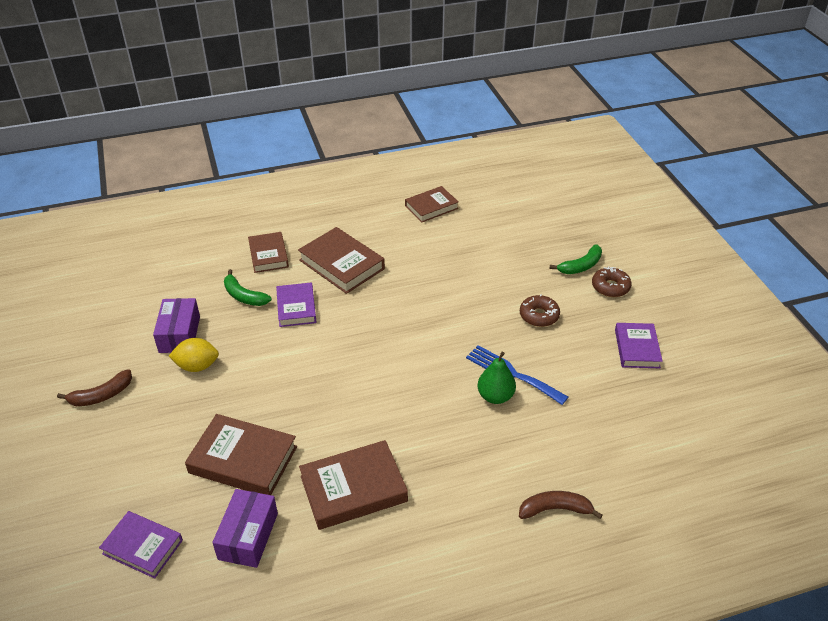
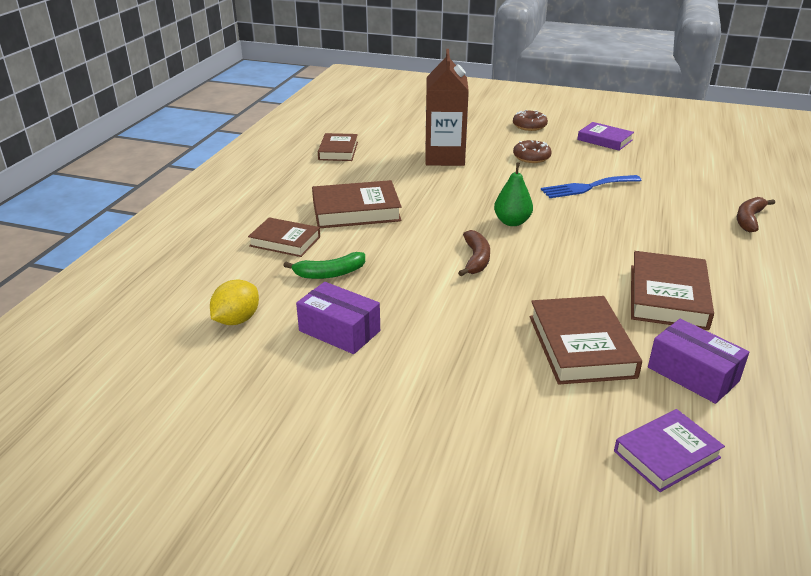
camera: 55 degrees left, 10 degrees down
(101, 395) = (380, 419): brown banana -> brown banana (476, 259)
(197, 366) = (407, 334): yellow lemon -> yellow lemon (237, 320)
(243, 460) = (581, 346): brown book -> brown book turned 60 degrees counterclockwise
(296, 308) = (387, 251): purple book -> none
(481, 266) = (444, 157): none -> brown carton
(495, 396) = (607, 201): green pear -> green pear (512, 222)
(581, 266) = (493, 127): green banana -> none

